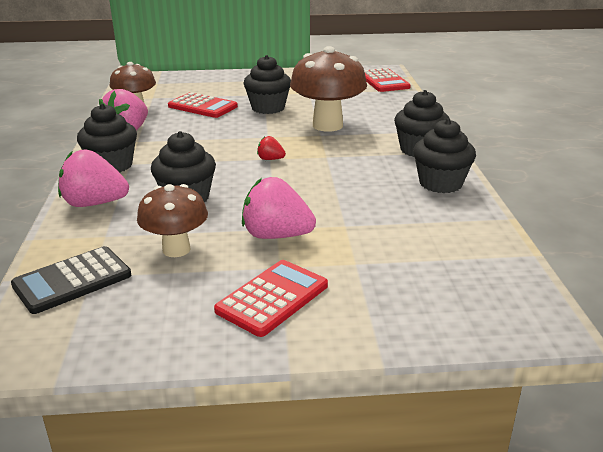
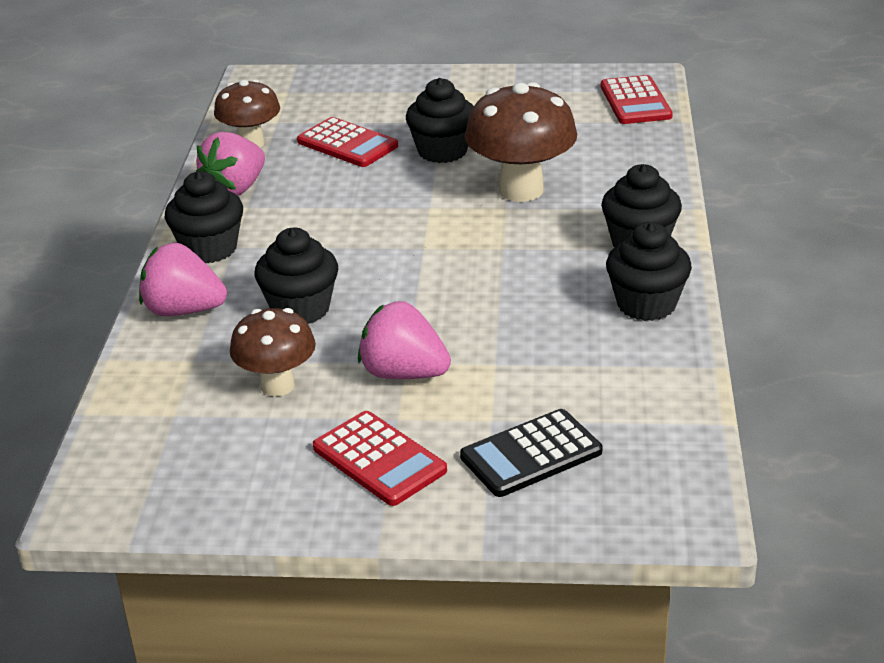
camera: 10 degrees right, 5 degrees up
(72, 280) = (152, 420): black calculator -> black calculator (531, 454)
(270, 159) = (424, 249): red strawberry -> none
(272, 298) = (379, 459): red calculator -> red calculator turned 90 degrees clockwise

